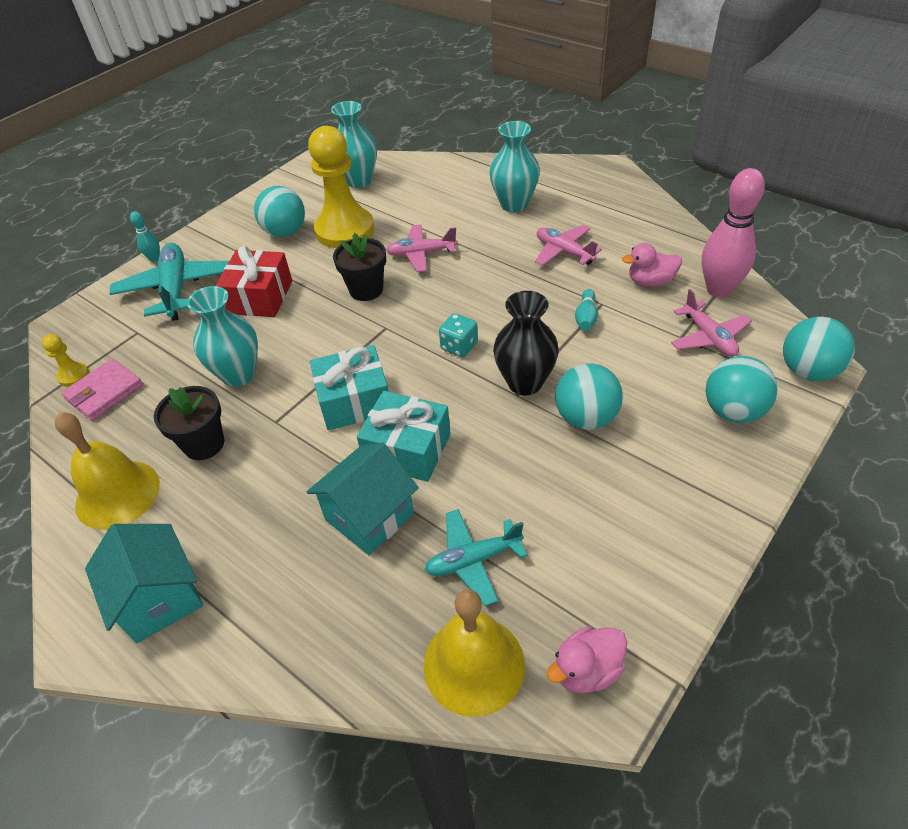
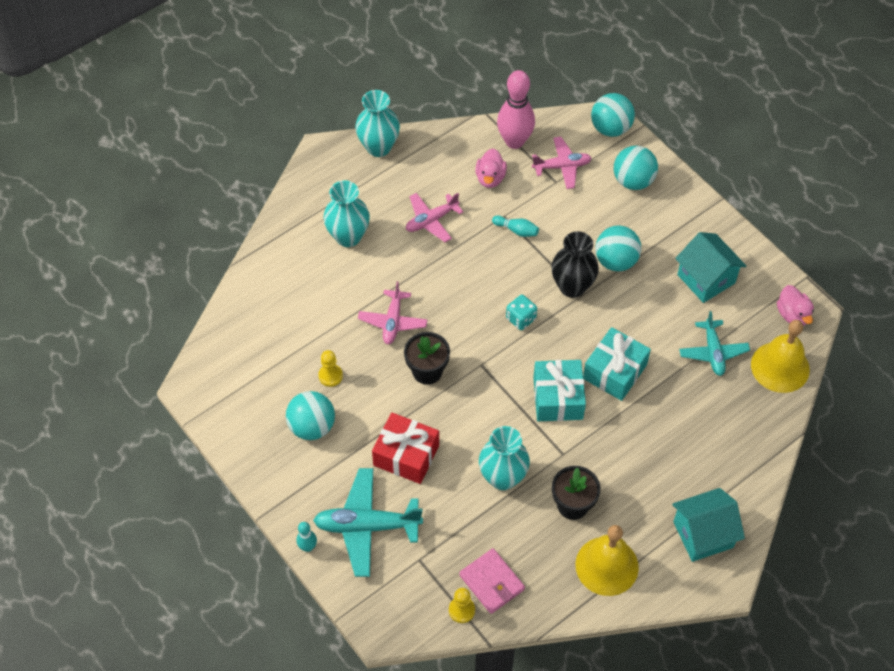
camera: 80 degrees left, 10 degrees up
(345, 230) = (330, 376): yellow pawn -> yellow pawn, size x0.42
(359, 181) = (249, 352): turquoise vase -> turquoise vase (378, 147)
(369, 516) = (666, 403): turquoise house -> turquoise house (706, 279)

